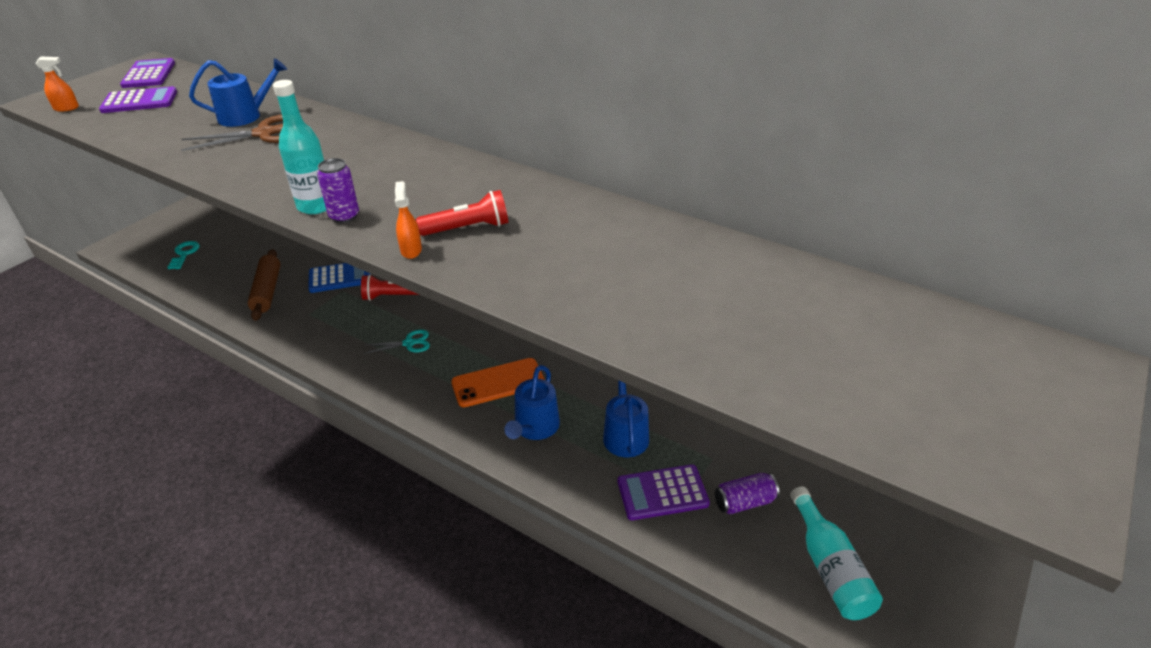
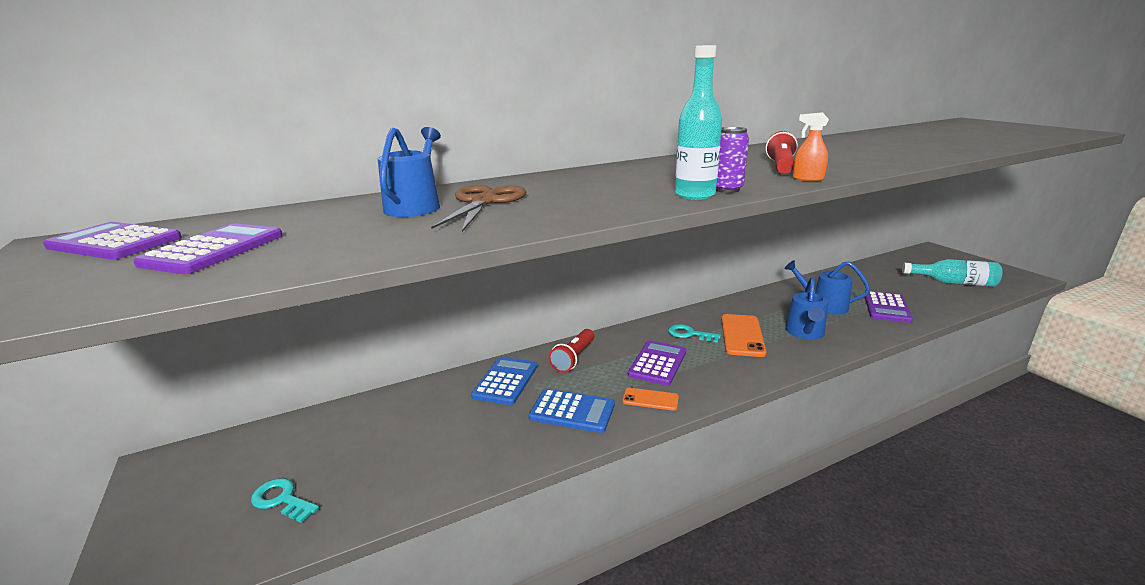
camera: 60 degrees left, 15 degrees down
(66, 108) = (85, 298): orange spray bottle -> none
(267, 291) = (474, 434): brown rolling pin -> none
(313, 322) = (572, 411): none -> blue calculator
(347, 355) = (650, 399): none -> orange phone
(409, 343) = (657, 363): turquoise scissors -> purple calculator
(478, 348) = (689, 334): none -> turquoise key
(534, 428) = (805, 333): blue watering can -> blue watering can turned 60 degrees clockwise
(744, 502) = (898, 289): purple can -> none

